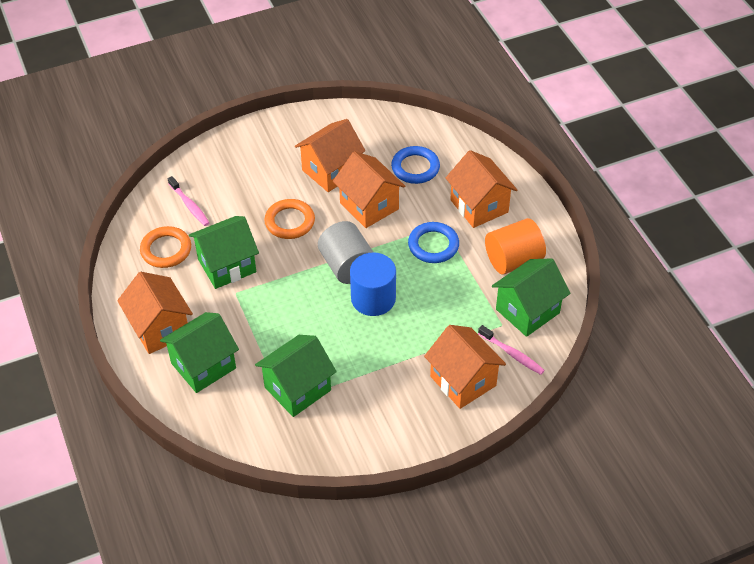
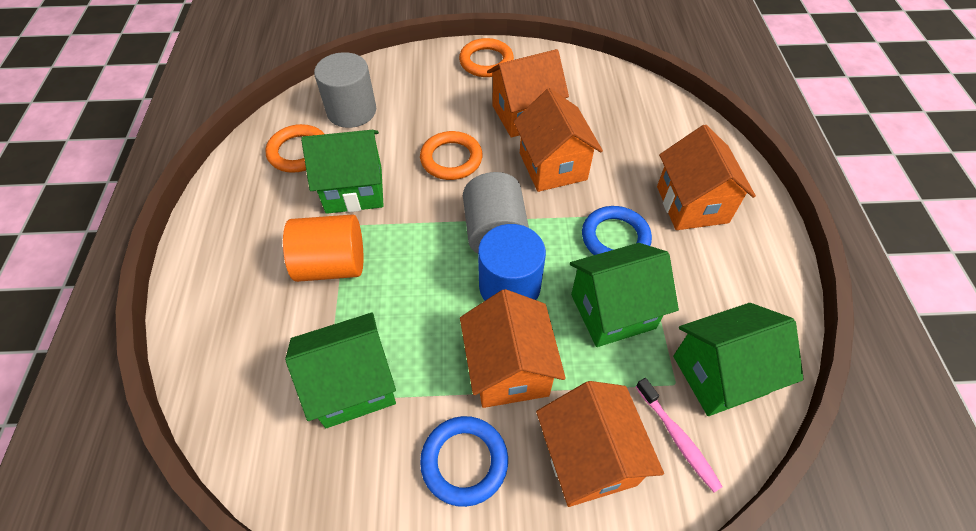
camera: 20 degrees right, 5 degrees up
(160, 328) = (236, 243): orange house -> orange house (509, 369)
(189, 205) = (351, 111): pink toothbrush -> grey cylinder
(203, 366) = (256, 309): green house -> green house (613, 311)
(279, 133) = (486, 61): none -> orange ring
(415, 167) = (626, 137): blue ring -> blue ring (464, 461)
(513, 260) = (718, 290): orange cylinder -> orange cylinder (332, 265)

